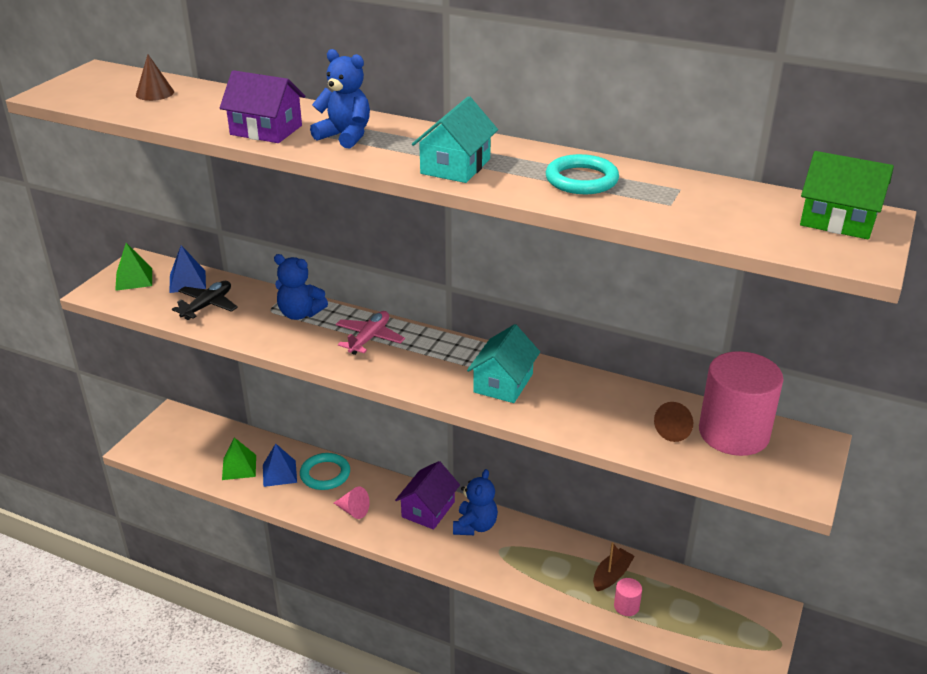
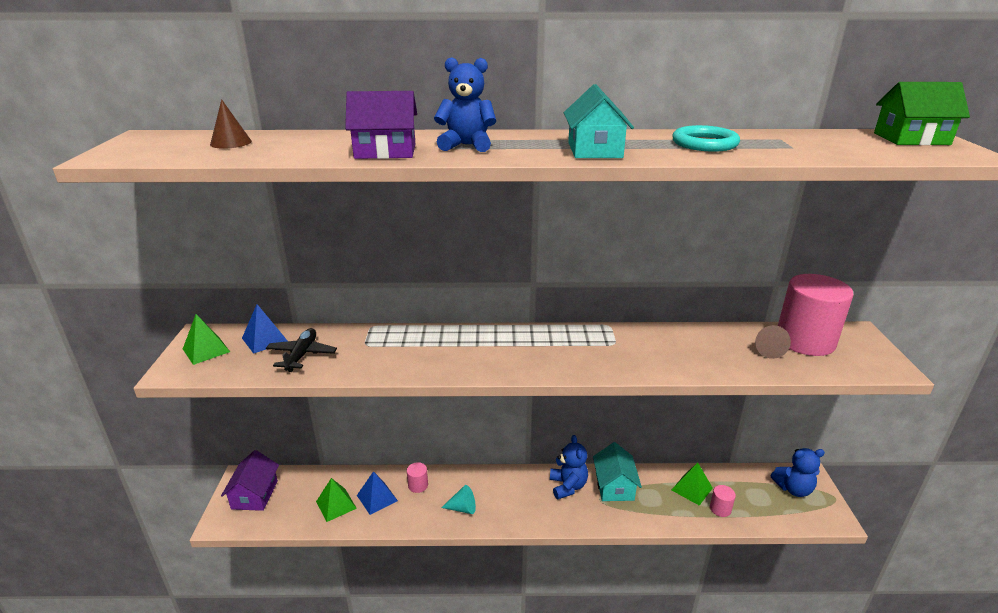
camera: 25 degrees left, 5 degrees down
(300, 314) = (396, 341): blue teddy bear -> blue teddy bear (793, 489)
(325, 474) = (418, 485): turquoise ring -> pink cylinder
(353, 510) = (463, 508): pink cone -> turquoise cone
(369, 338) = (475, 345): pink plane -> none
(428, 509) = (522, 485): purple house -> purple house (255, 495)
(503, 383) = (614, 350): turquoise house -> turquoise house (614, 486)
(611, 575) = (692, 489): brown boat -> green pyramid

